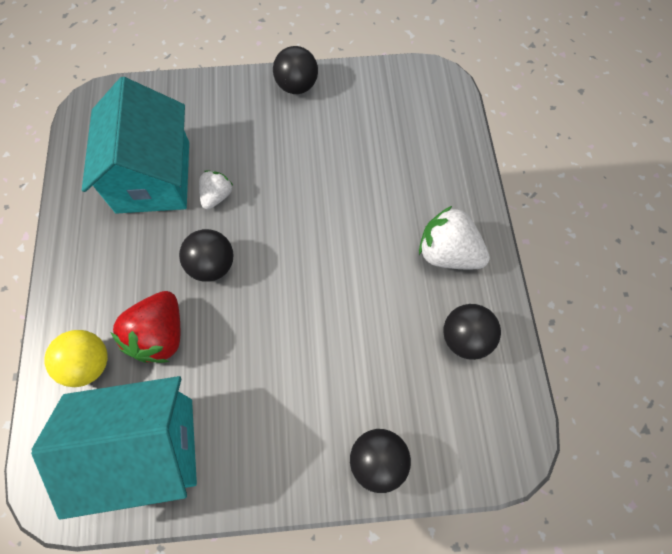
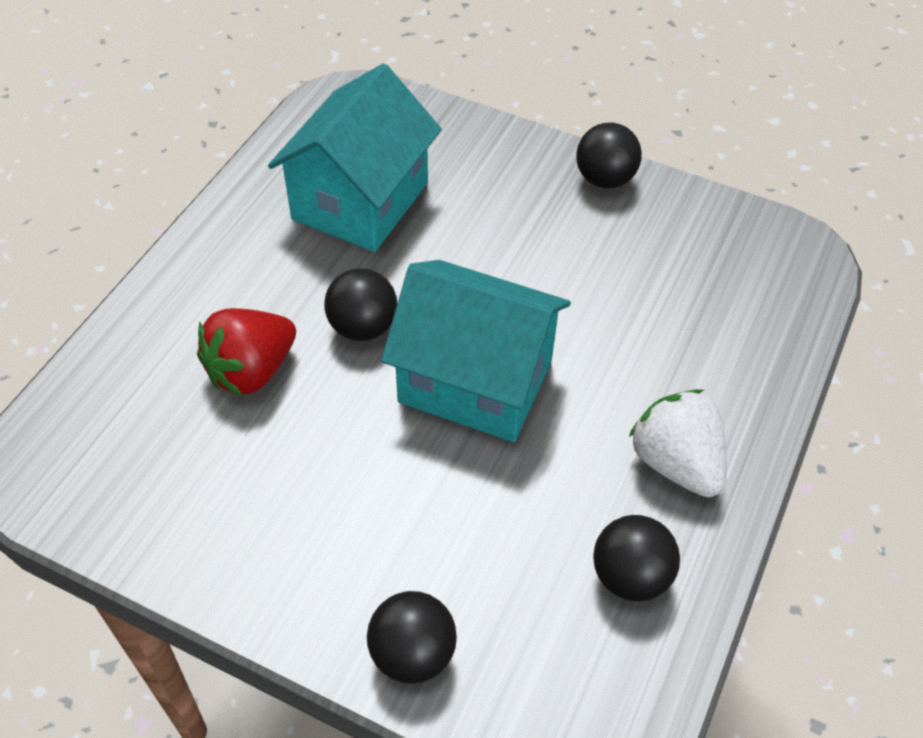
camera: 30 degrees right, 15 degrees down
(89, 364) = (154, 360): yellow ball -> none
(146, 448) = (153, 481): turquoise house -> turquoise house (475, 381)
(217, 196) = (420, 255): white strawberry -> none

